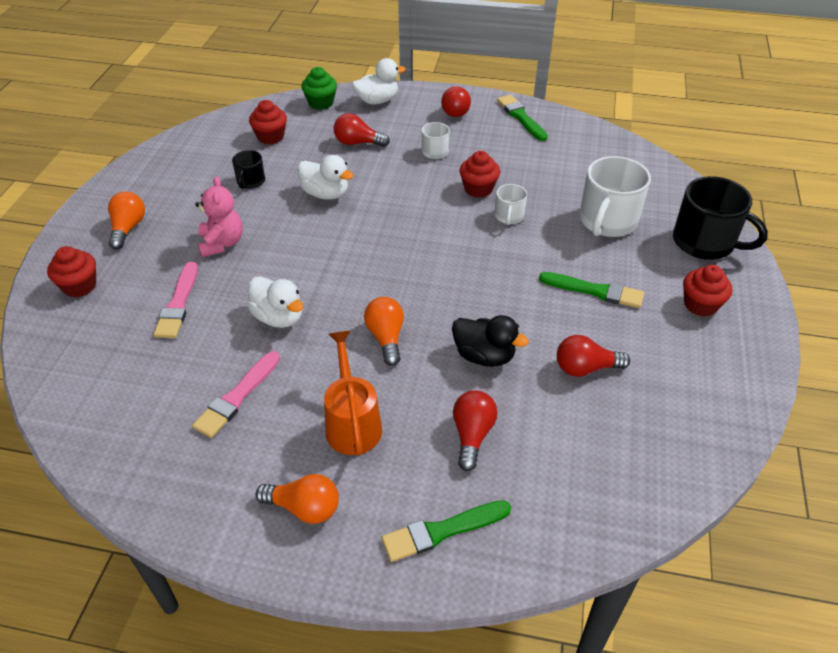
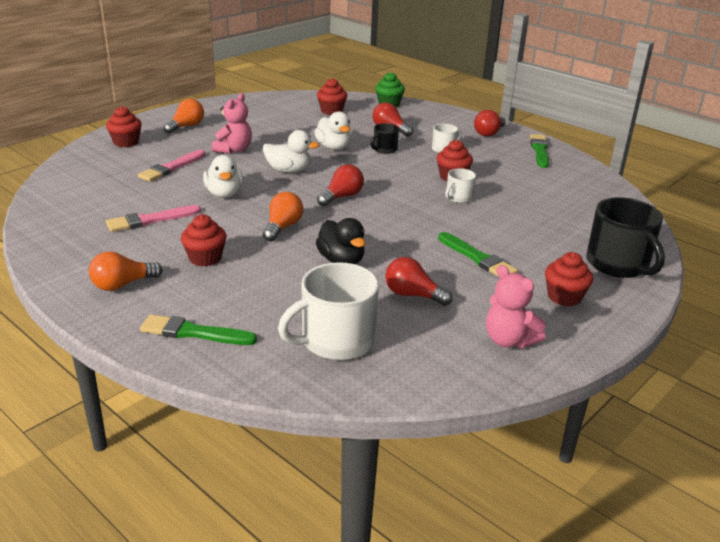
camera: 30 degrees right, 15 degrees down
(250, 181) = (290, 127): black mug -> black mug (384, 149)
(304, 508) = (122, 284): orange light bulb -> orange light bulb turned 105 degrees clockwise
(352, 422) = (205, 258): orange watering can -> red cupcake
(377, 101) = (433, 113): white duck -> white duck (288, 170)
(472, 435) = (278, 295): red light bulb -> red light bulb (342, 197)
(607, 221) = (541, 225): white mug -> white mug (336, 340)
(705, 381) = (509, 340): none -> pink teddy bear

